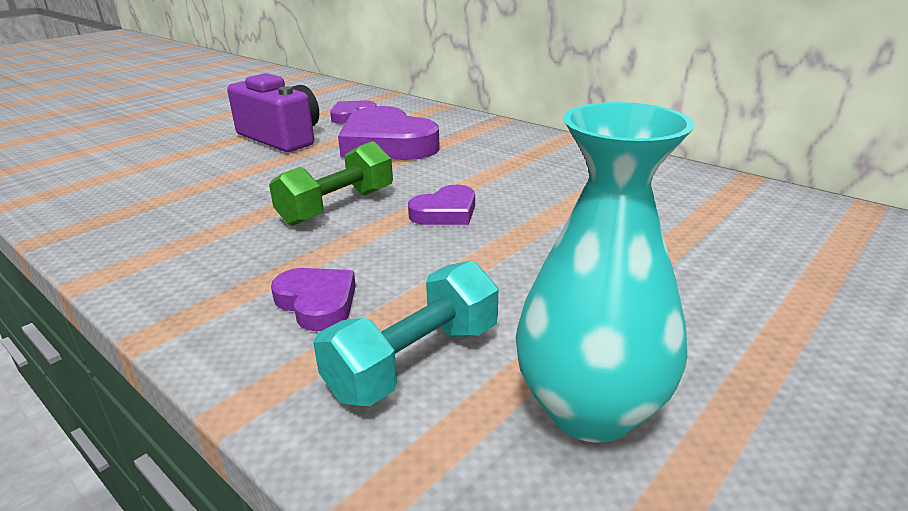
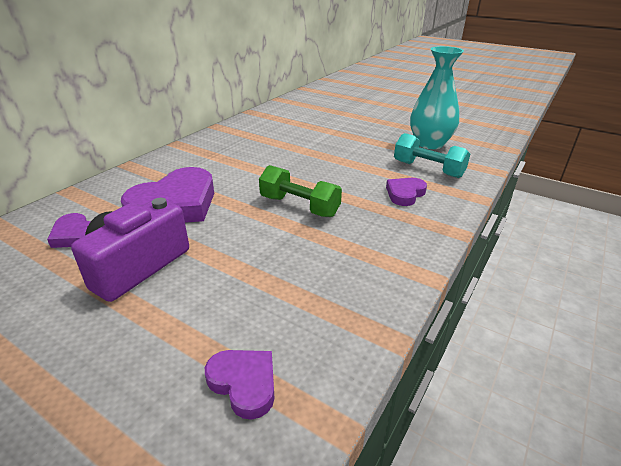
camera: 100 degrees left, 5 degrees up
(445, 212) = (300, 173): purple heart -> purple heart (244, 383)

